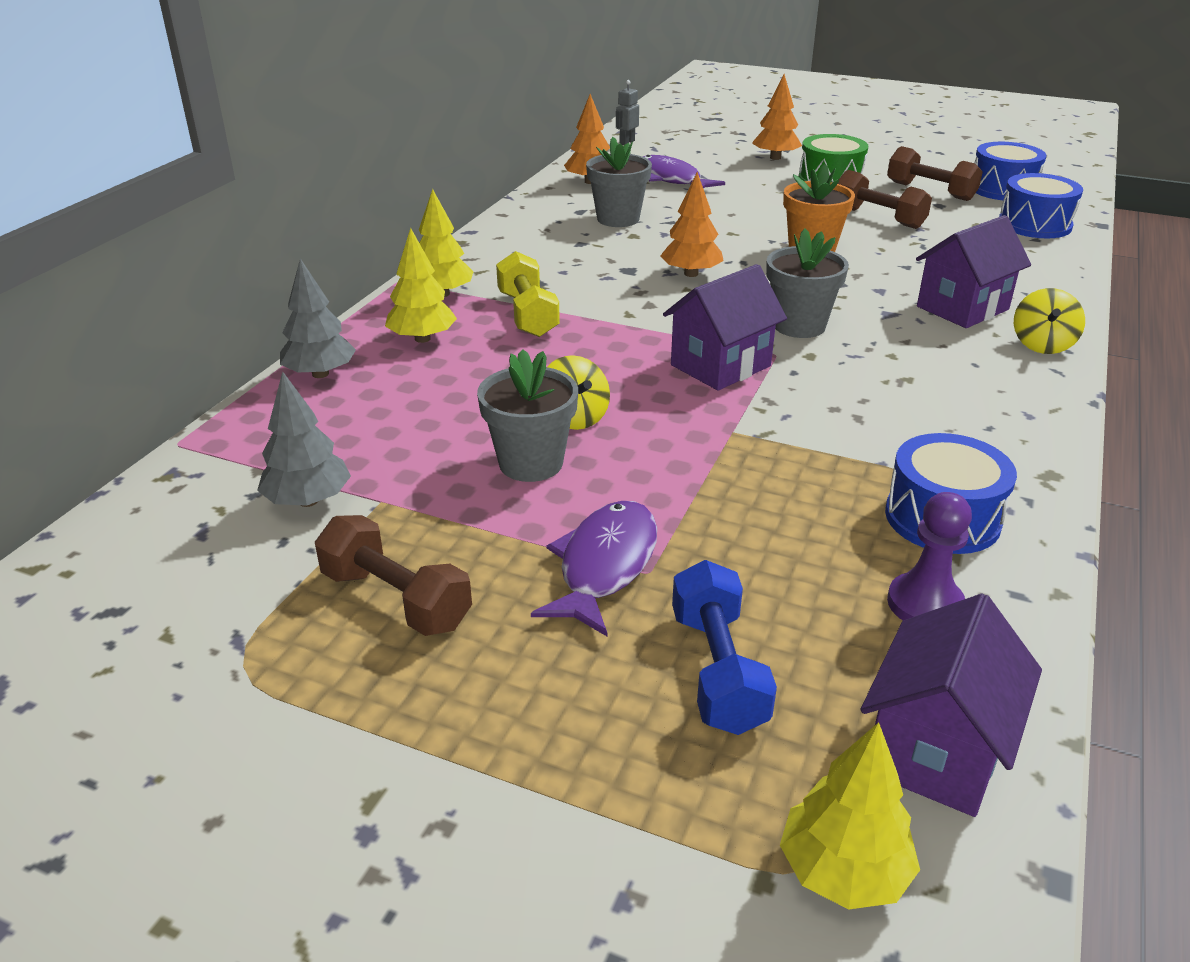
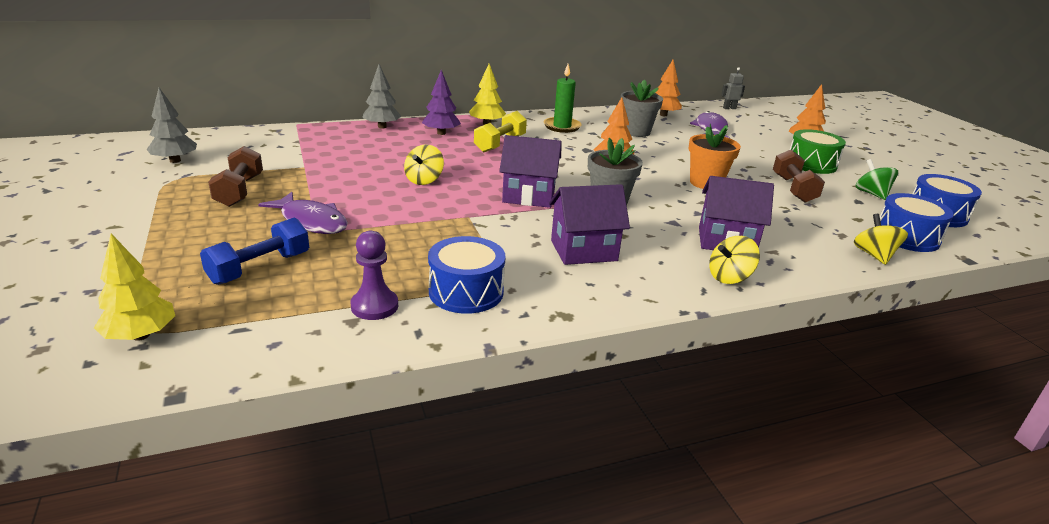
camera: 45 degrees right, 5 degrees down
(308, 501) = (287, 155): grey tree -> grey tree (175, 160)
(422, 338) = (441, 133): yellow tree -> purple tree
(531, 463) = (372, 183): grey flower pot -> none
(532, 252) = (562, 127): none -> green candle
(604, 566) = (311, 221): purple fish -> purple fish turned 60 degrees clockwise
(930, 191) = (871, 194): brown dumbbell -> green spinning top
(934, 750) = (250, 338): purple house -> purple house (583, 250)
(1057, 256) = (874, 255): none -> yellow spinning top

